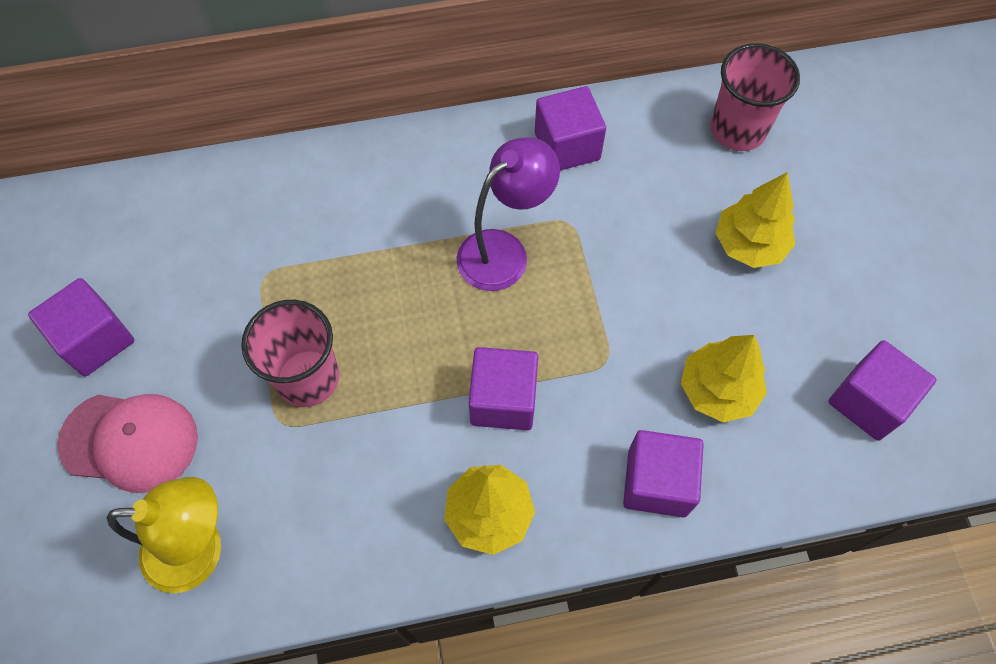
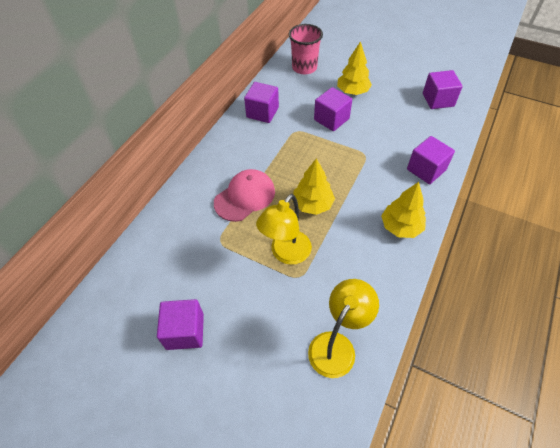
camera: 50 degrees left, 10 degrees down
(130, 441) = (255, 345): pink cap -> pink cap (245, 197)
(307, 378) = (286, 254): pink cup -> yellow lamp
(503, 400) = (354, 194): purple cube -> purple cube (331, 119)
(504, 251) = (289, 156): purple lamp -> none
(717, 390) = (402, 132): yellow tree -> yellow tree (312, 204)

